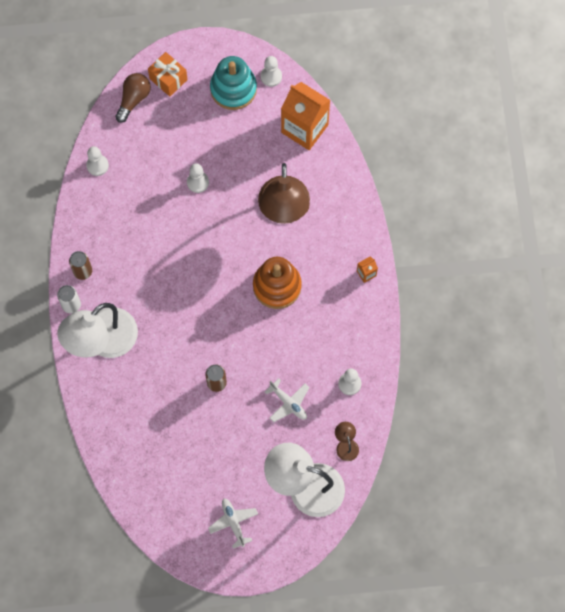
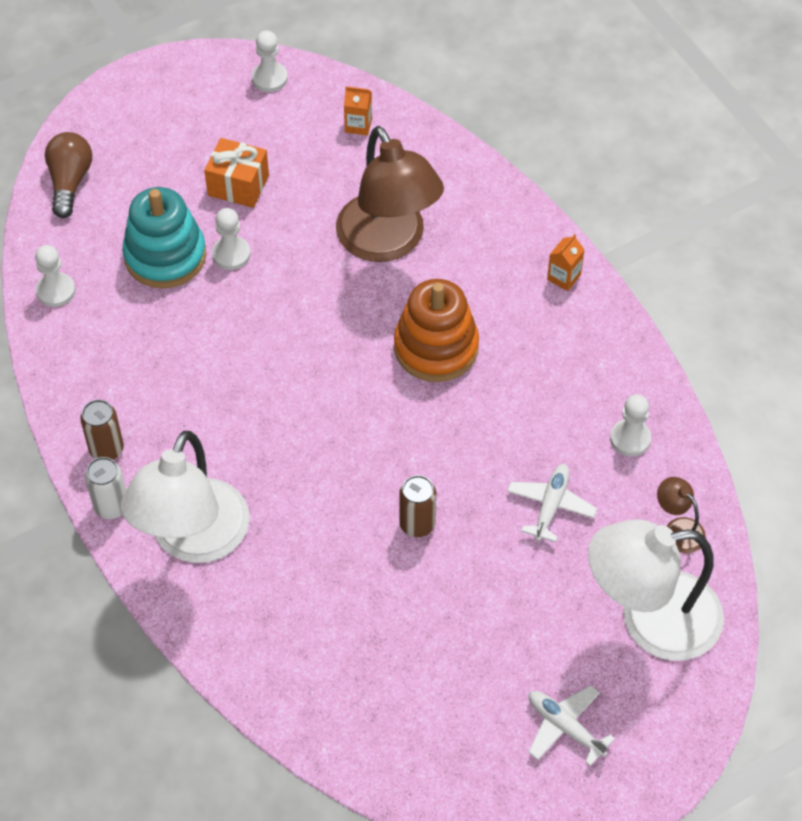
camera: 25 degrees left, 15 degrees down
(168, 79) = (111, 136): orange gift -> orange gift (238, 185)
(233, 89) = (220, 114): turquoise stacking toy -> turquoise stacking toy (165, 256)
(288, 403) = (550, 506): white plane -> white plane turned 90 degrees counterclockwise
(304, 128) = (358, 125): orange carton -> orange carton, size x0.41

